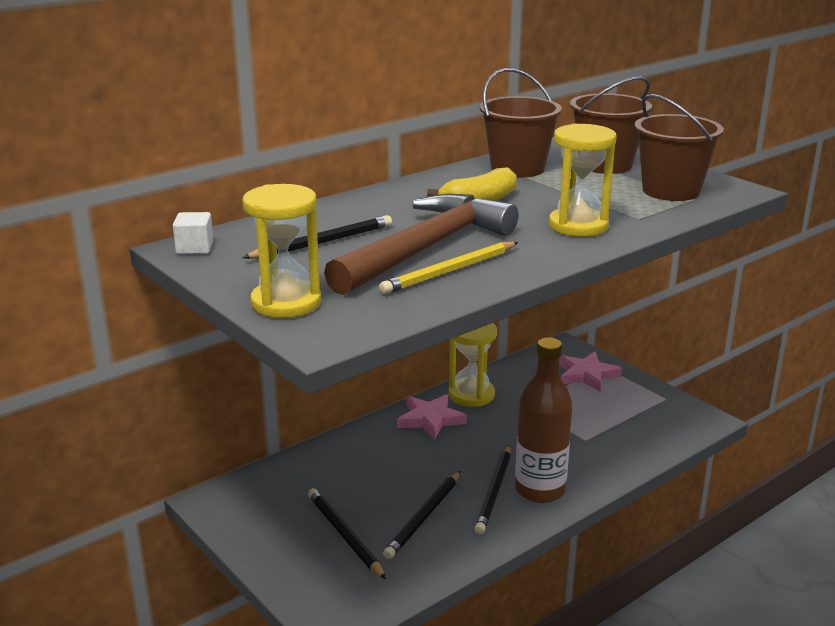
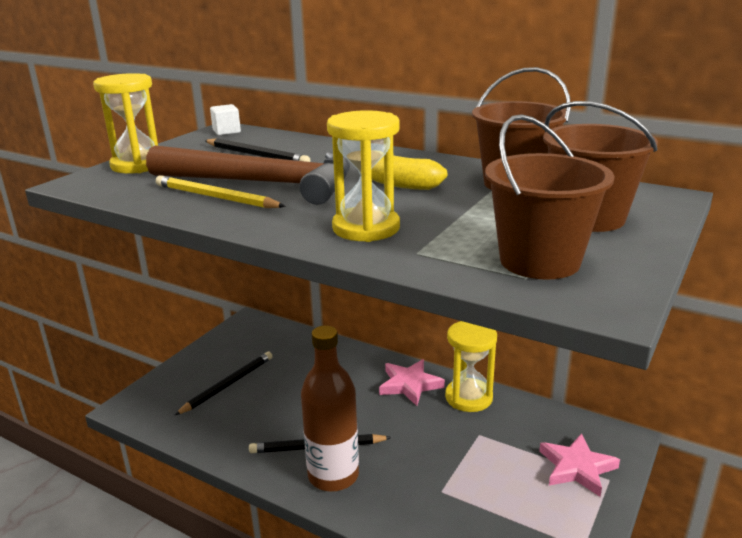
camera: 70 degrees right, 0 degrees up
(424, 517) = (264, 416): black pencil -> none

